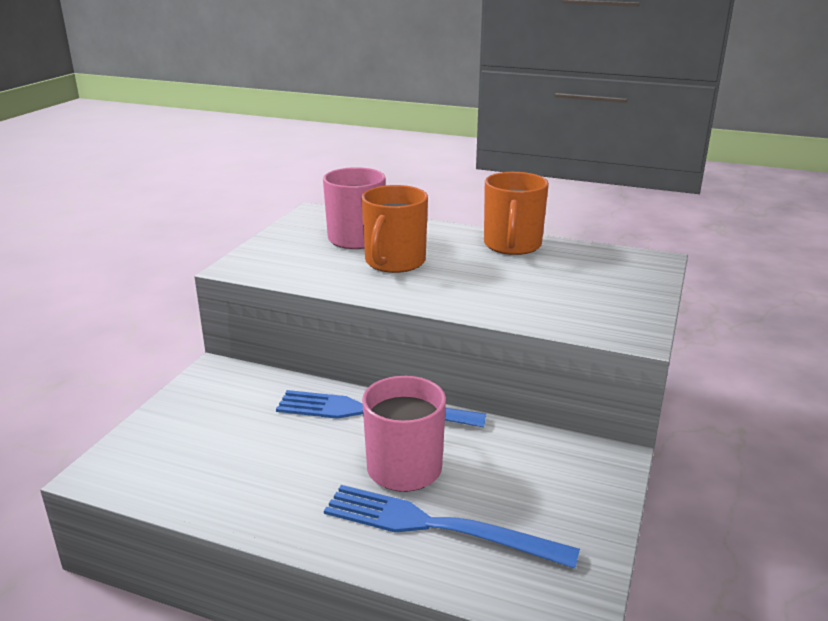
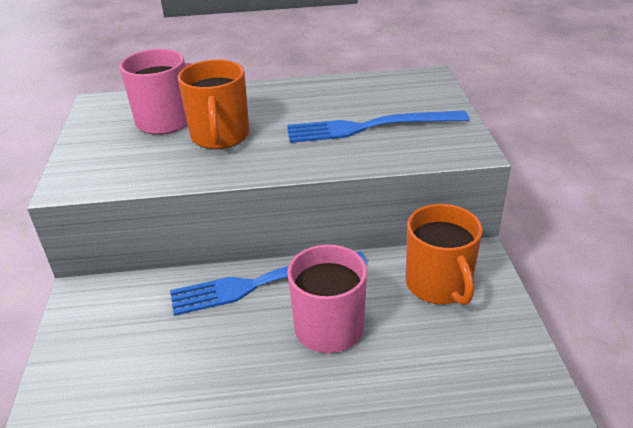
camera: 25 degrees left, 10 degrees up
(438, 527) = (394, 371): blue fork -> blue fork (370, 127)
(512, 245) = (308, 92): orange mug -> orange mug (439, 284)

